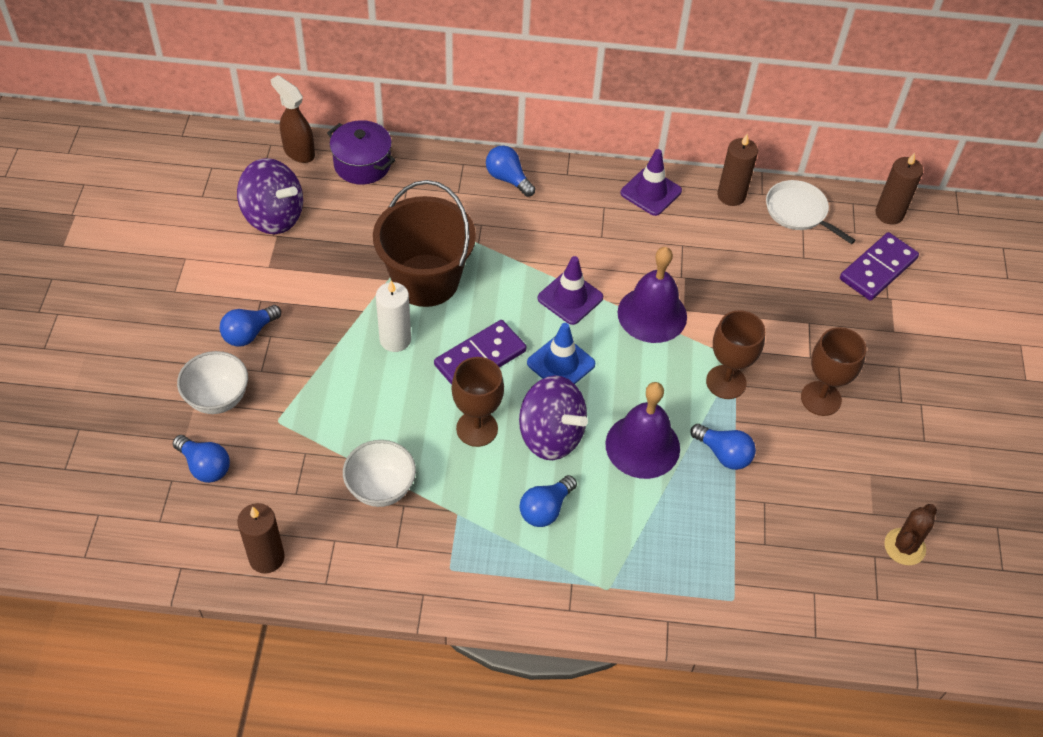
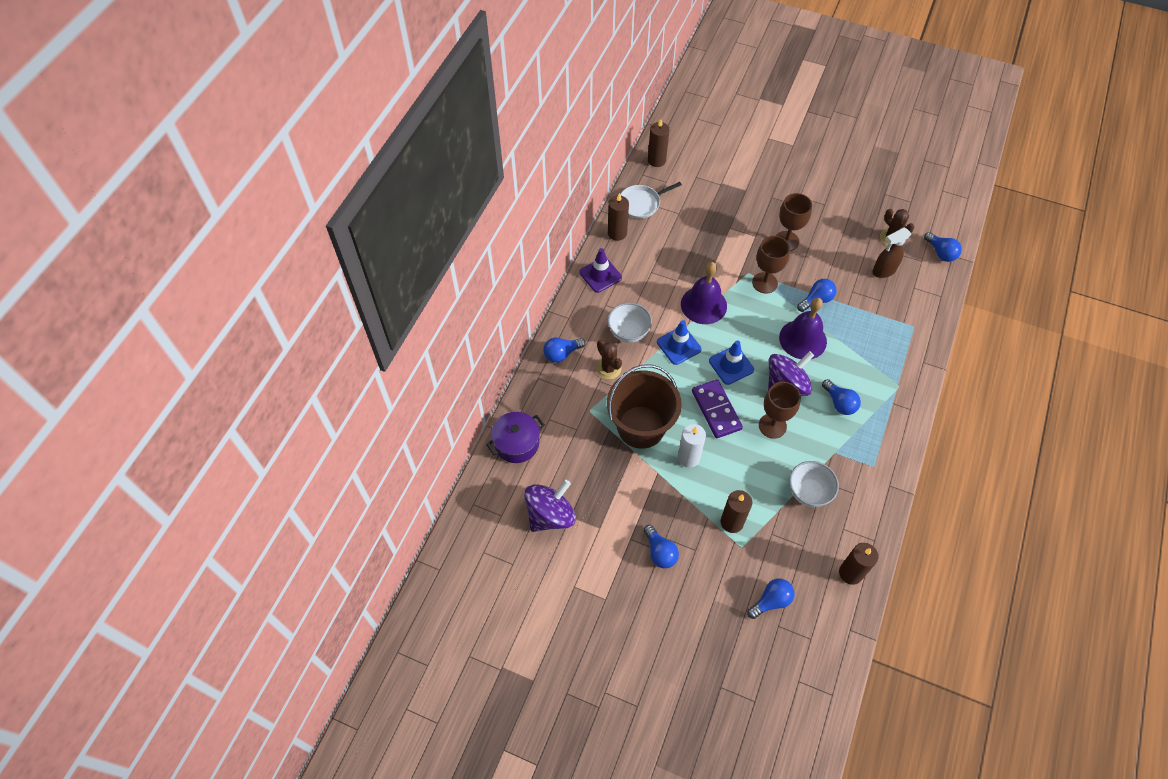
camera: 70 degrees left, 5 degrees up
(218, 398) = (714, 583): white bowl -> white bowl (628, 333)
(298, 152) = (488, 485): brown spray bottle -> brown spray bottle (883, 271)
(311, 404) = (732, 522): none -> brown candle
(504, 230) = (608, 368): none -> brown cactus
(570, 298) = (679, 346): purple traffic cone -> blue traffic cone
(878, 269) = (698, 181): purple domino -> none
(910, 628) = (940, 253): none -> blue light bulb

